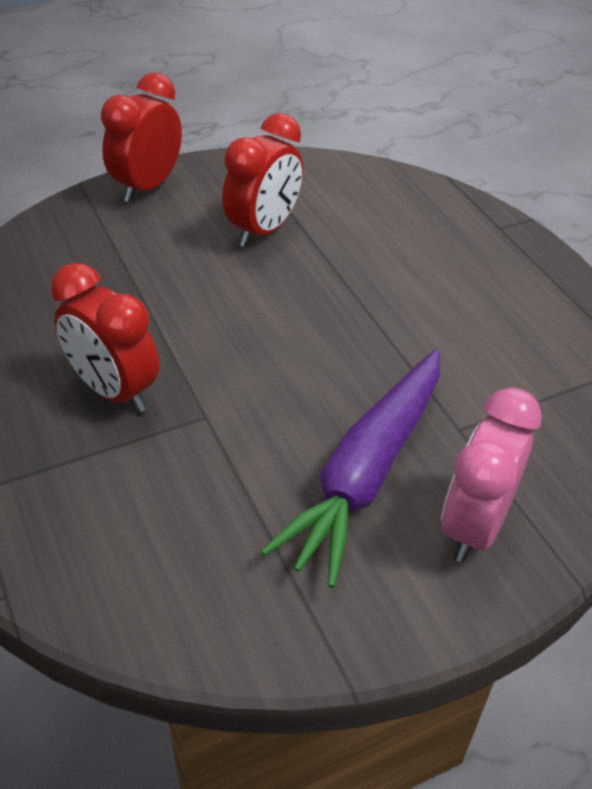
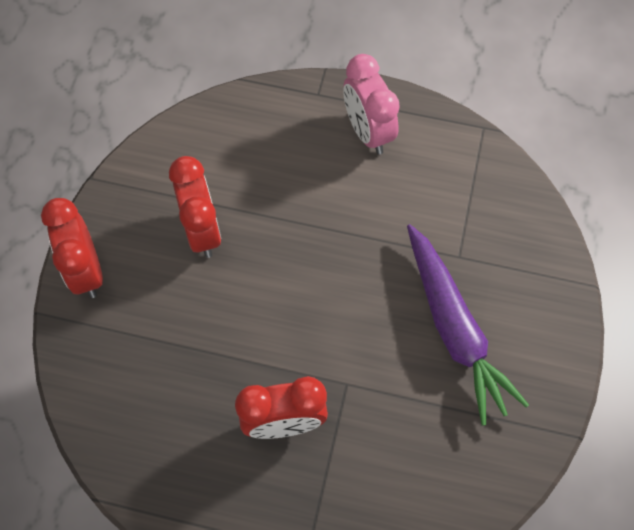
camera: 50 degrees left, 20 degrees up
(475, 525) = (527, 303): pink clock -> pink clock (368, 132)

